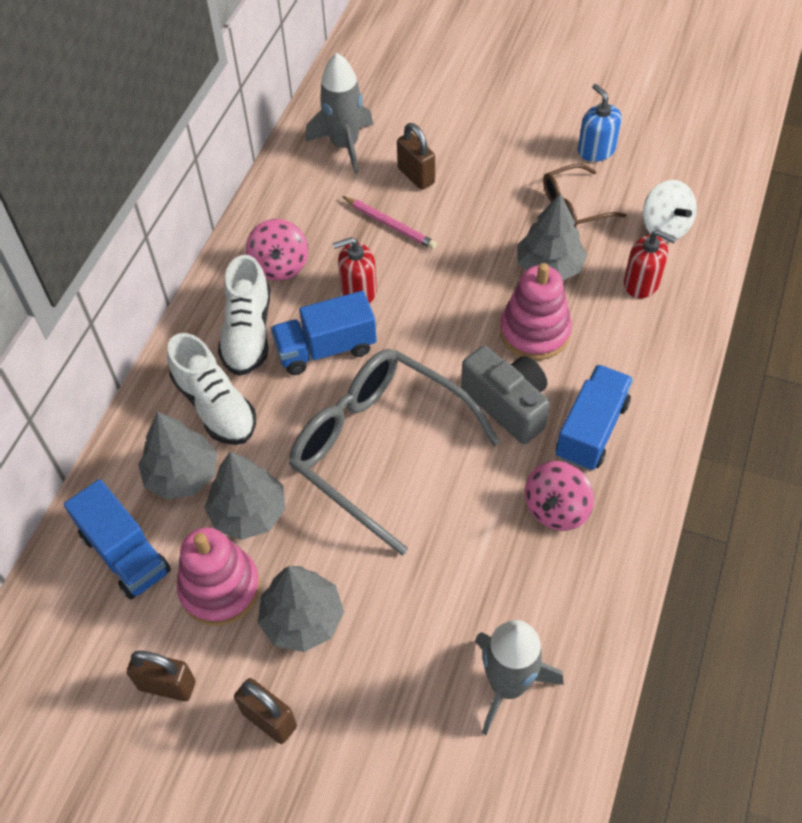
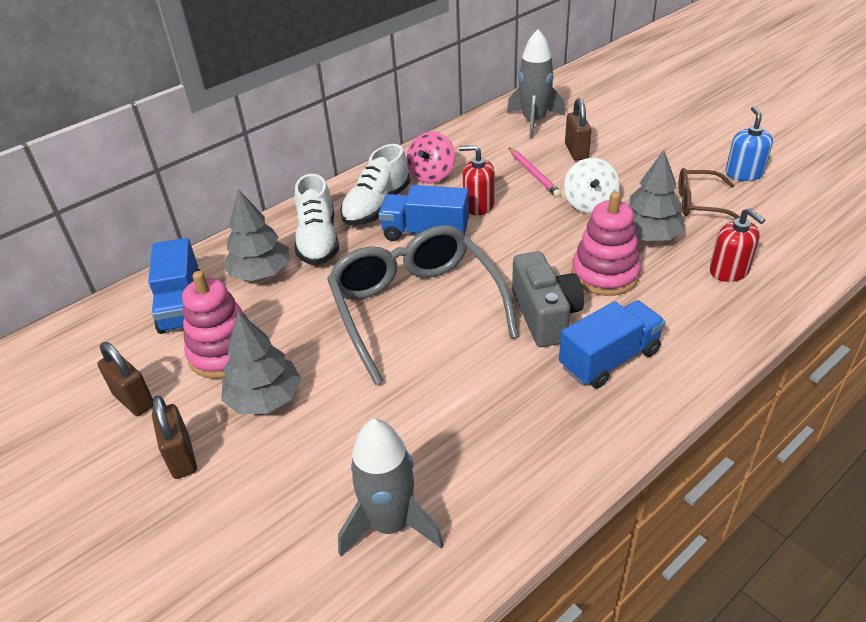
camera: 30 degrees right, 15 degrees down
(248, 512) = (285, 313): grey tree -> none
(556, 508) = (535, 405): pink spinning top -> none
(665, 227) = (777, 239): white spinning top -> white spinning top (589, 204)

